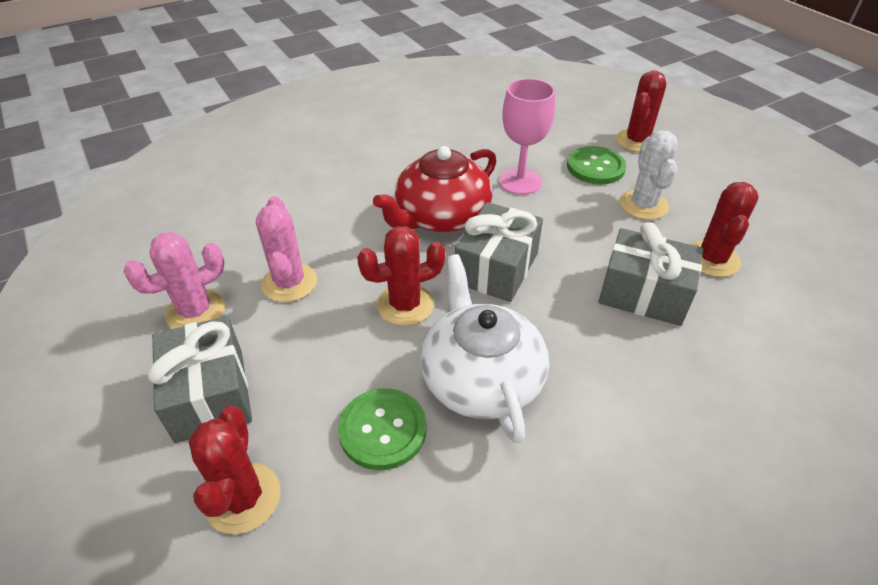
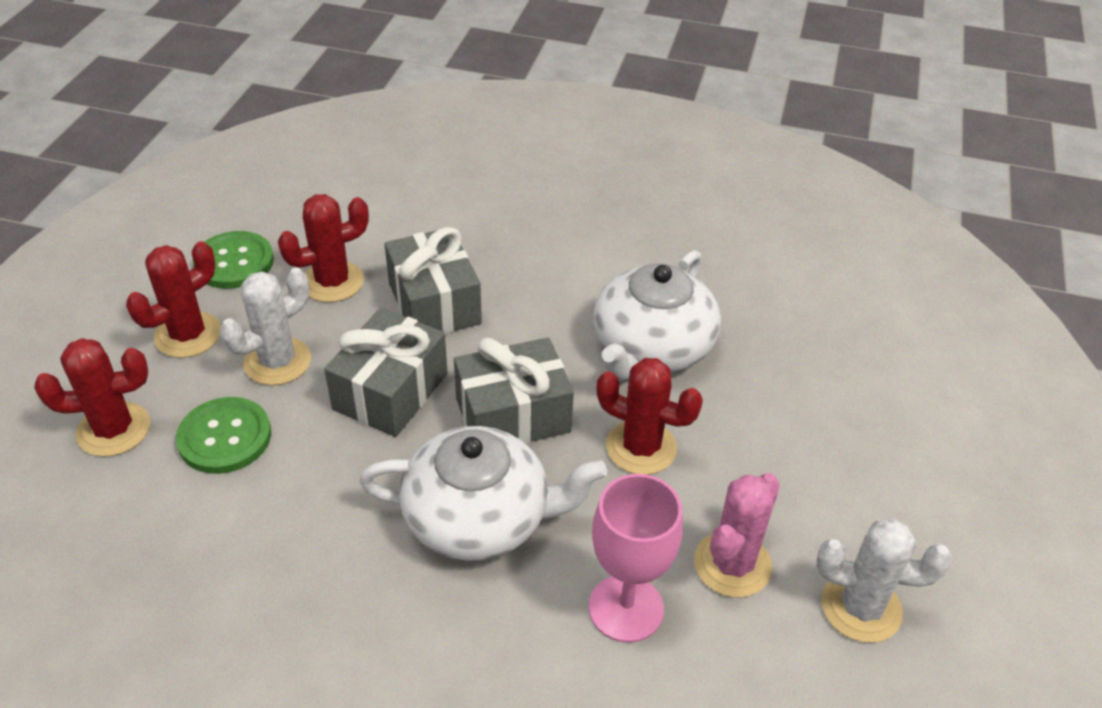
camera: 135 degrees left, 0 degrees up
(196, 311) = (861, 607): pink cactus -> white cactus
(210, 394) = (892, 498): grey gift -> grey gift (390, 391)
(243, 498) = (905, 401): red cactus -> red cactus (188, 335)
(383, 430) = (764, 369): green button -> green button (234, 262)
(441, 216) = (479, 517): red teapot -> white teapot
(520, 181) = (329, 490): pink goblet -> pink goblet (626, 608)

